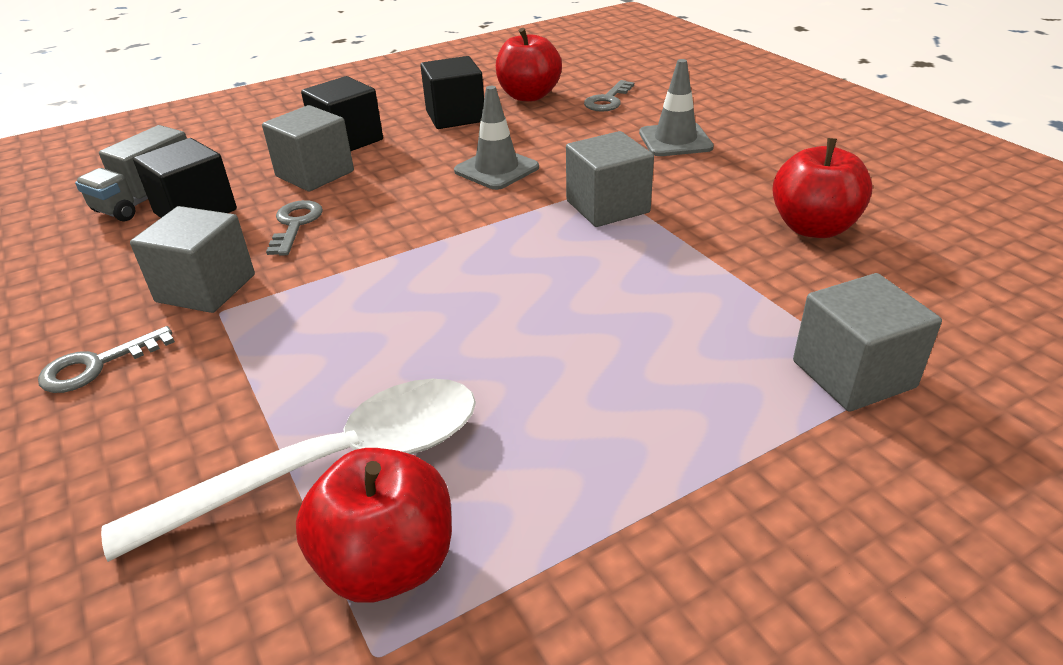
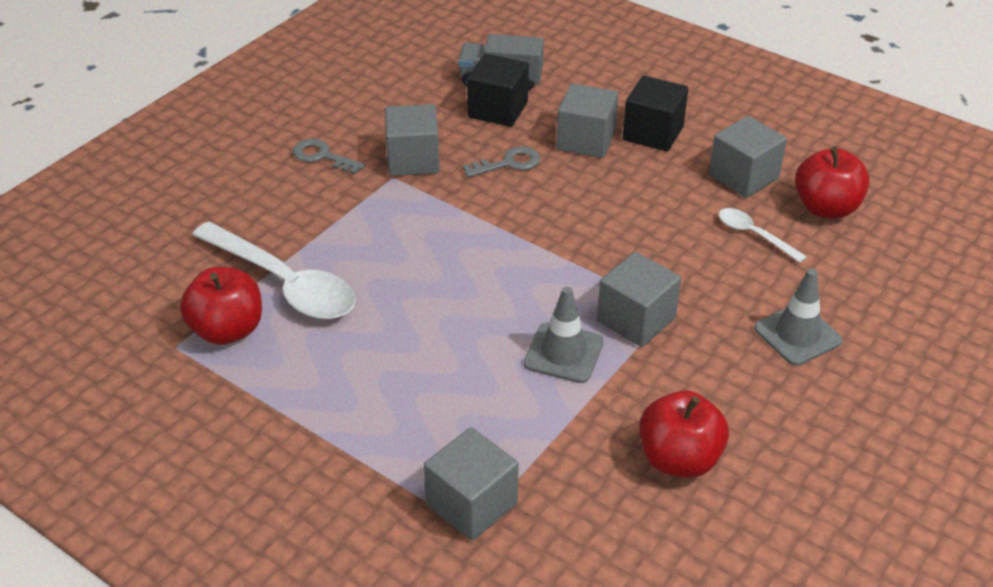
camera: 65 degrees right, 5 degrees up
(455, 116) = (743, 177): black cube -> grey cube
(496, 169) = (659, 235): grey traffic cone -> grey traffic cone (563, 353)
(535, 129) = (754, 235): none -> white spoon
(608, 100) = (858, 265): grey key -> none

